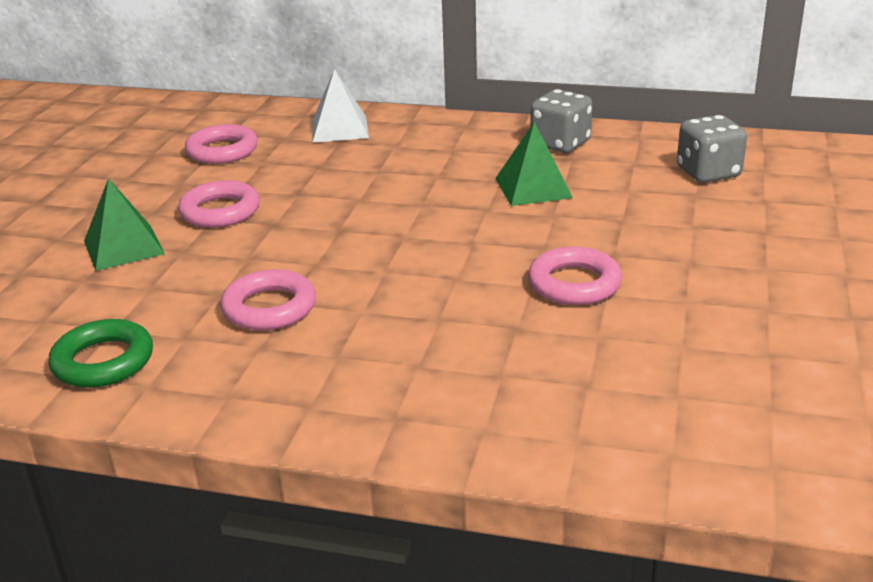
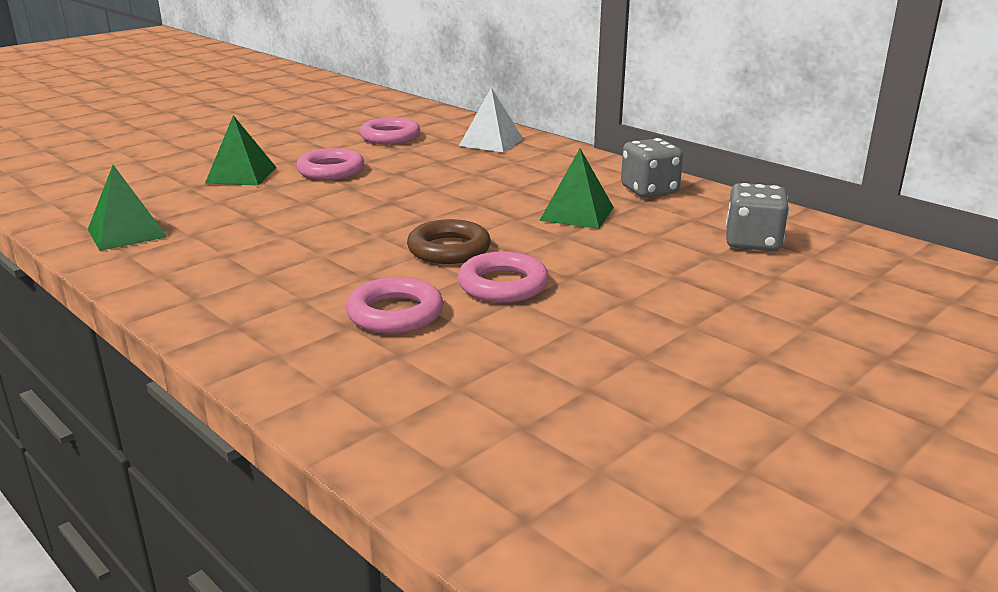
camera: 30 degrees right, 5 degrees down
(103, 361) = (127, 233): green ring -> green pyramid
(269, 308) = (267, 234): pink ring -> pink ring (395, 313)
(475, 263) = (449, 249): none -> brown ring

